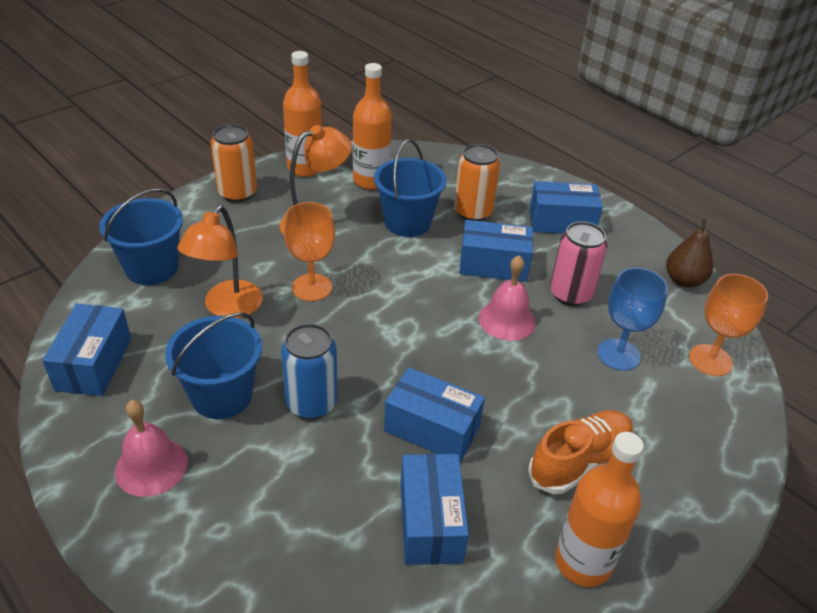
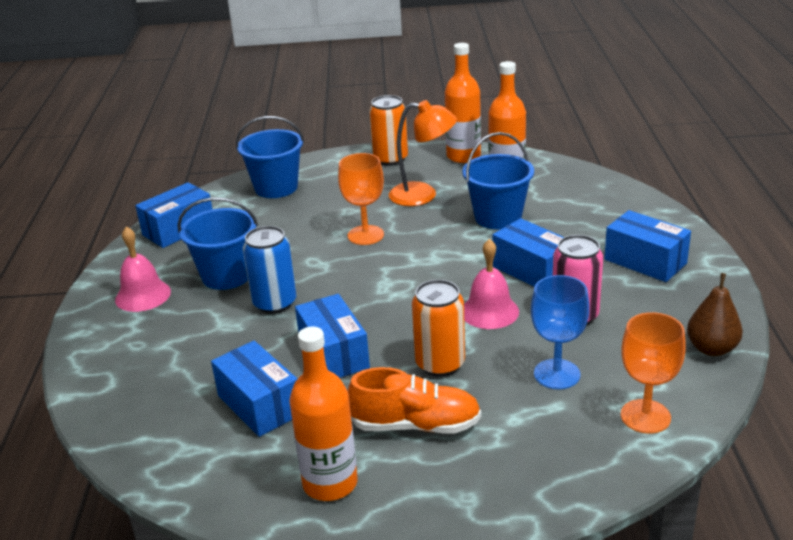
camera: 45 degrees right, 10 degrees down
(227, 308) = (293, 227): orange lamp -> none
(430, 522) = (259, 404): blue box -> blue box turned 75 degrees counterclockwise
(473, 212) = (567, 228): orange can -> orange can (440, 364)

